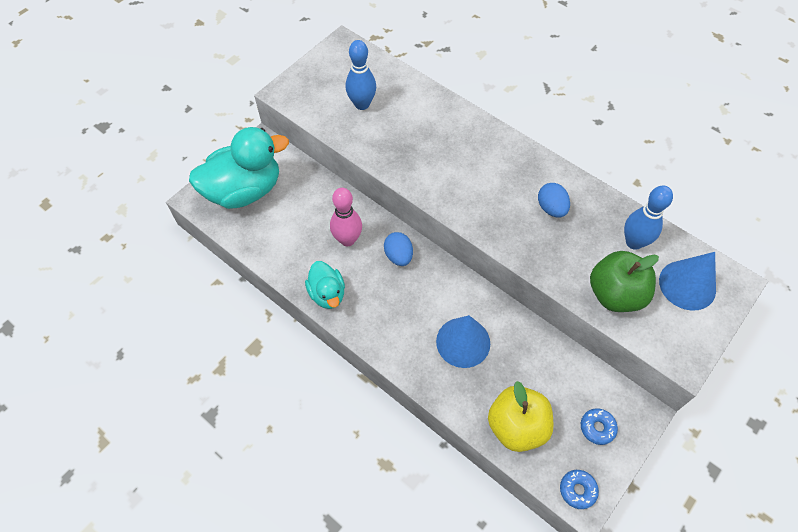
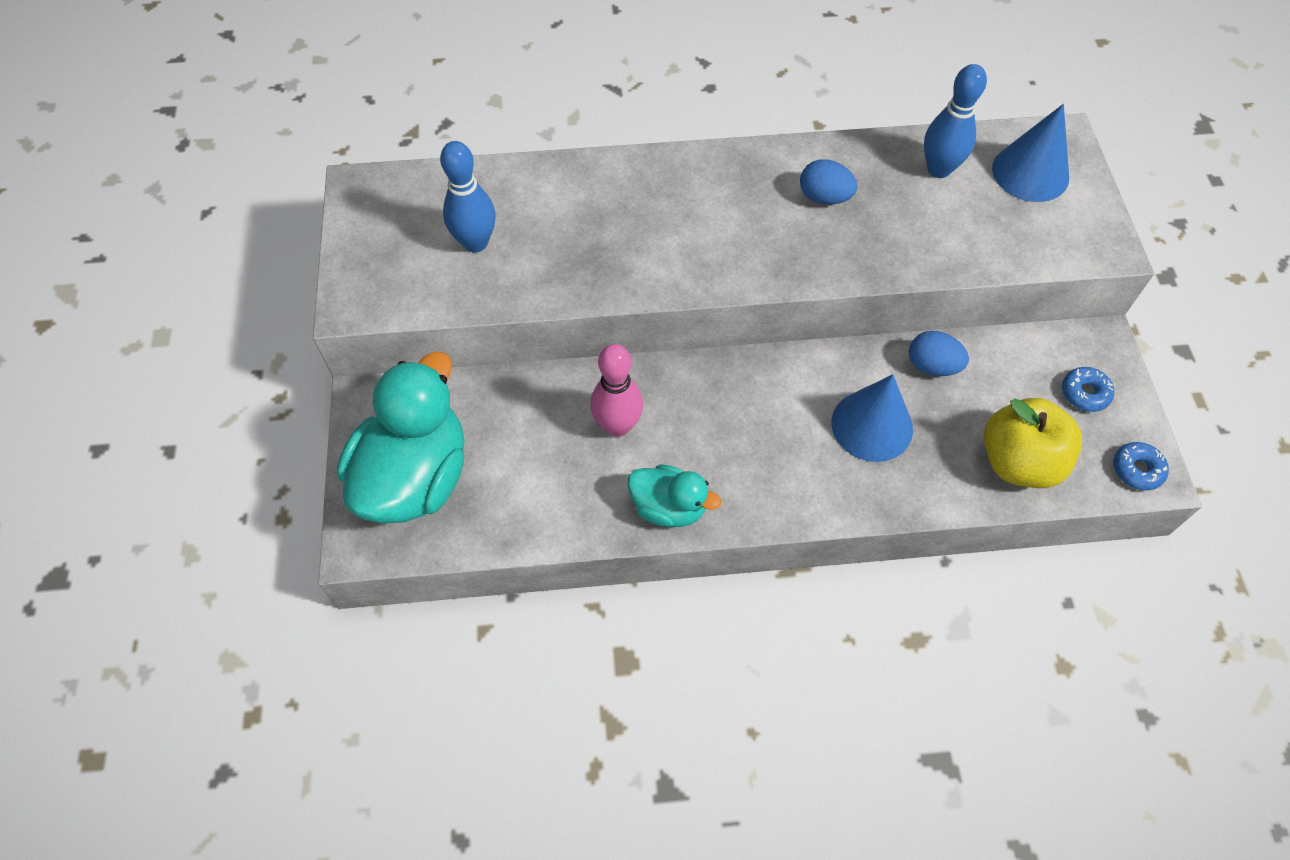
camera: 45 degrees left, 0 degrees up
(398, 256) = (697, 394): blue egg -> blue egg (932, 366)
(615, 294) = (983, 236): green apple -> none

